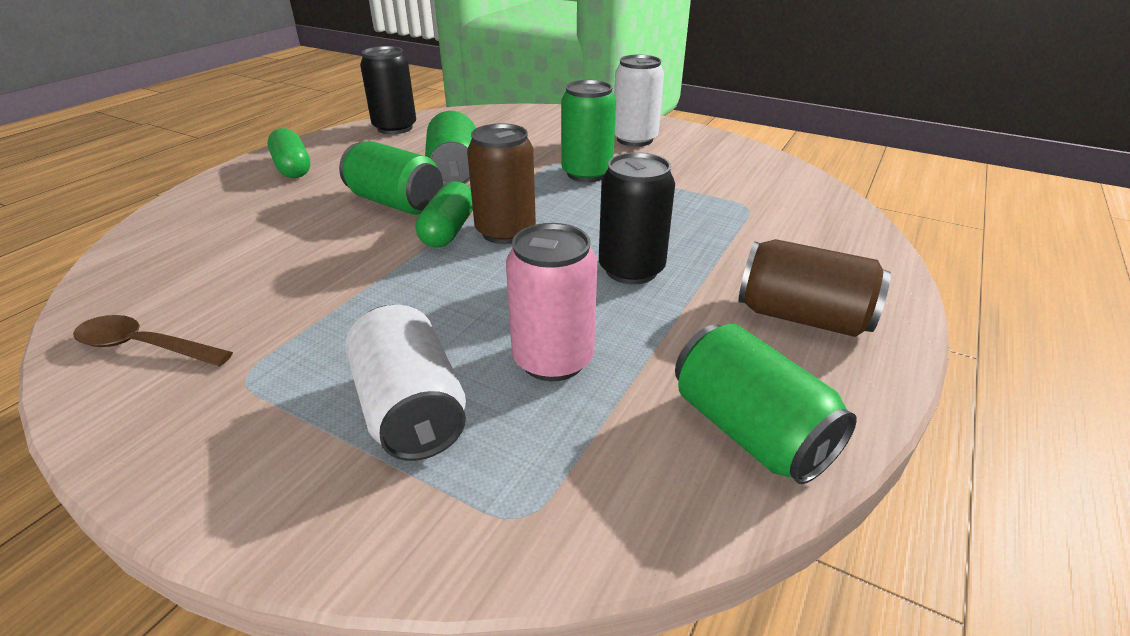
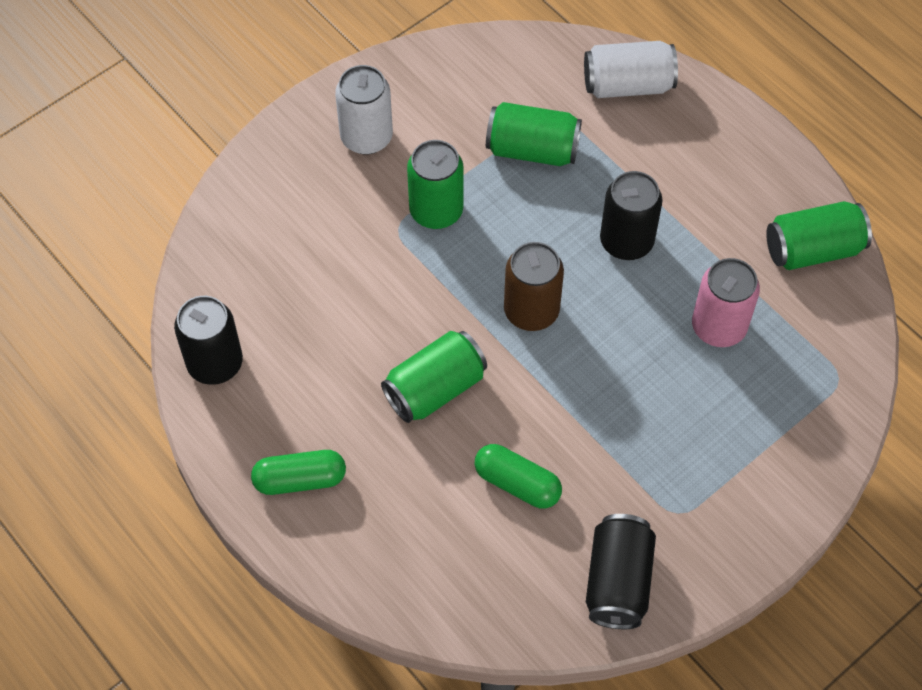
camera: 70 degrees left, 25 degrees up
(144, 346) = (618, 581): brown spoon -> black can
(411, 409) = (741, 417): white can -> white can (628, 85)
(448, 230) = (511, 354): green capsule -> green capsule (517, 483)
(455, 172) = (382, 325): green can -> green can (532, 149)
(802, 317) = (722, 166): brown can -> none

